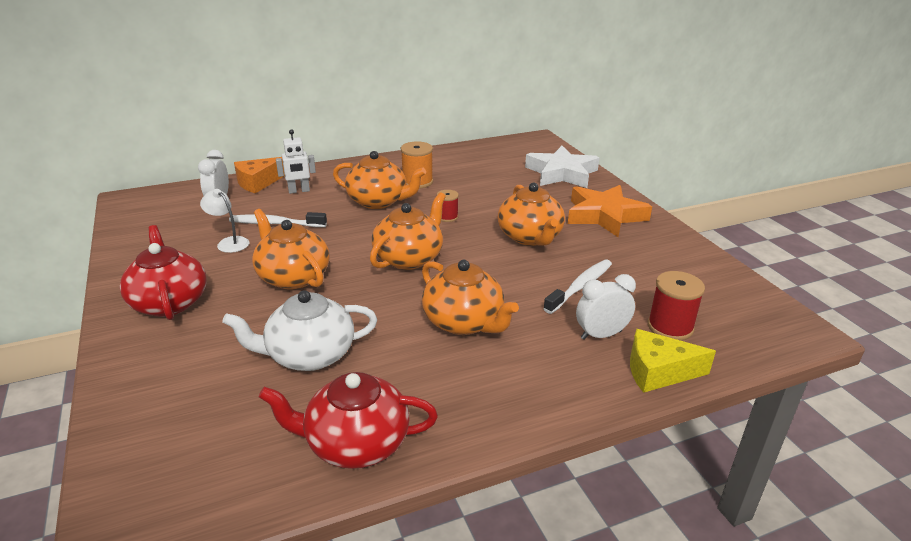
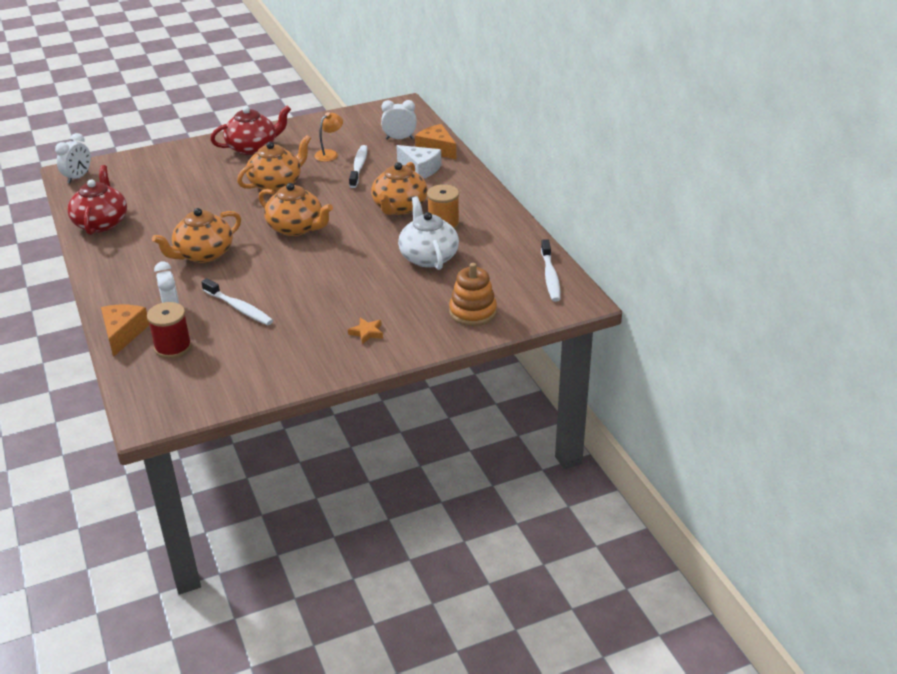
camera: 90 degrees right, 5 degrees up
(153, 514) = (78, 177): none -> white clock
(229, 242) = (329, 154): white lamp -> orange lamp
(299, 191) = (420, 169): white robot -> white cheese
(309, 355) = (183, 201): white teapot -> white teapot (428, 257)
(447, 217) = (367, 243): red spool -> none
(506, 146) = (550, 276): none -> white toothbrush
(530, 237) = (325, 286): orange teapot -> none
(561, 173) = (473, 312): white star -> orange stacking toy
(604, 216) = (367, 333): orange star -> orange star, size x0.41
(658, 372) = (123, 334): yellow cheese -> orange cheese

